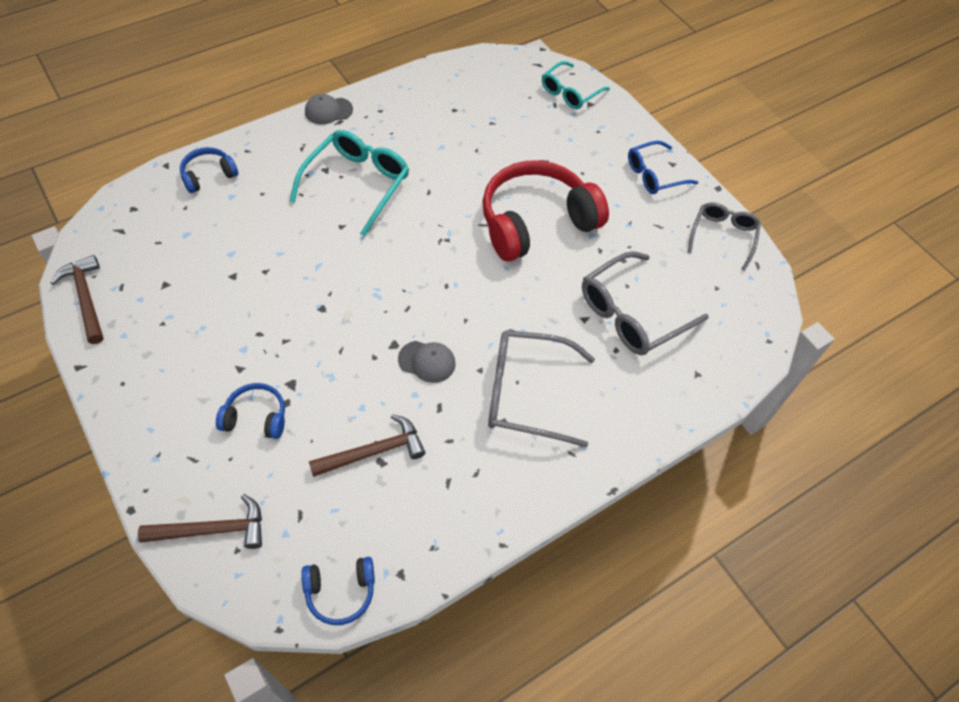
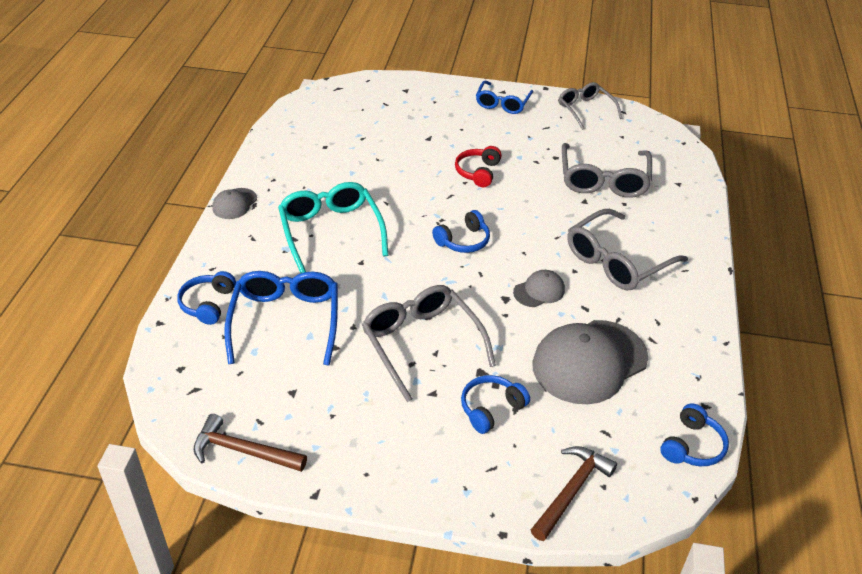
camera: 45 degrees left, 15 degrees down
(232, 229) = (285, 322): none -> blue glasses
(286, 326) = (422, 344): none -> grey glasses
(374, 451) = (589, 362): brown hammer -> grey cap
(435, 271) = (463, 241): none -> blue headphones
(536, 222) = (478, 172): red headphones -> red headphones, size x0.47
(570, 92) = (384, 91): turquoise glasses -> none

